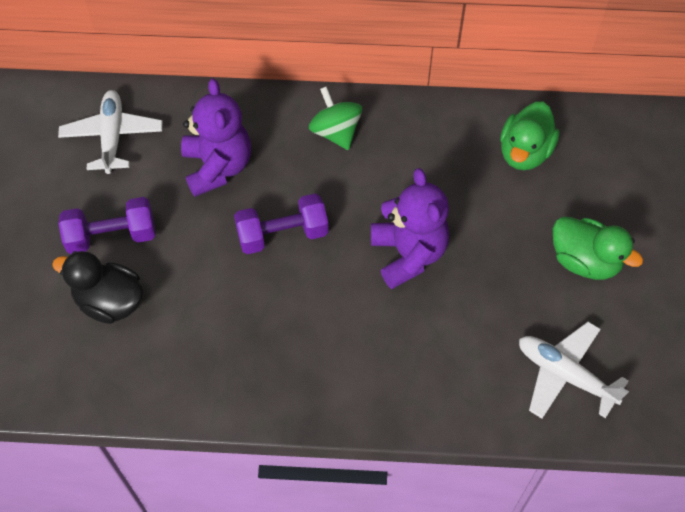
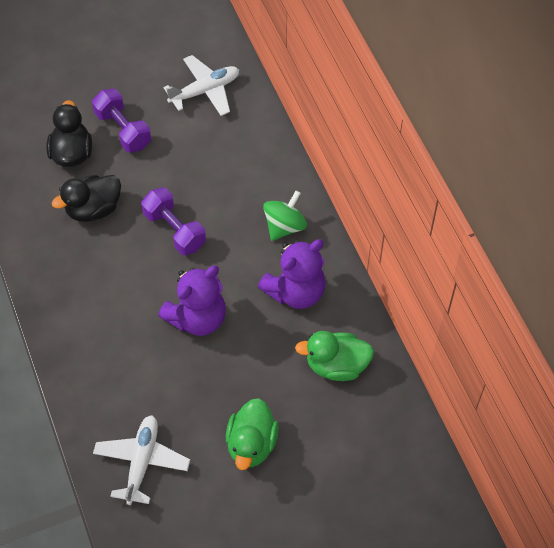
camera: 65 degrees right, 0 degrees up
(205, 307) = (93, 209): none -> black duck
(218, 167) = (212, 165): purple teddy bear -> purple teddy bear (295, 291)

